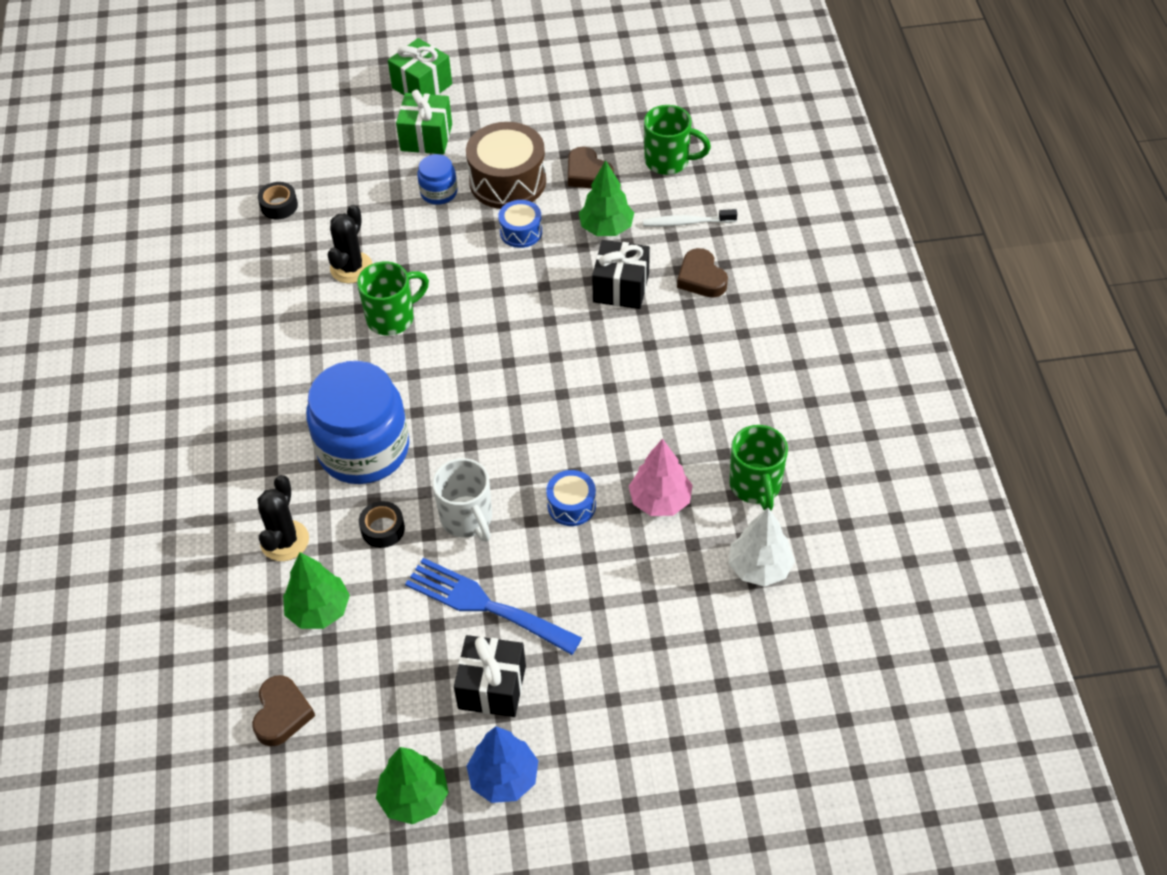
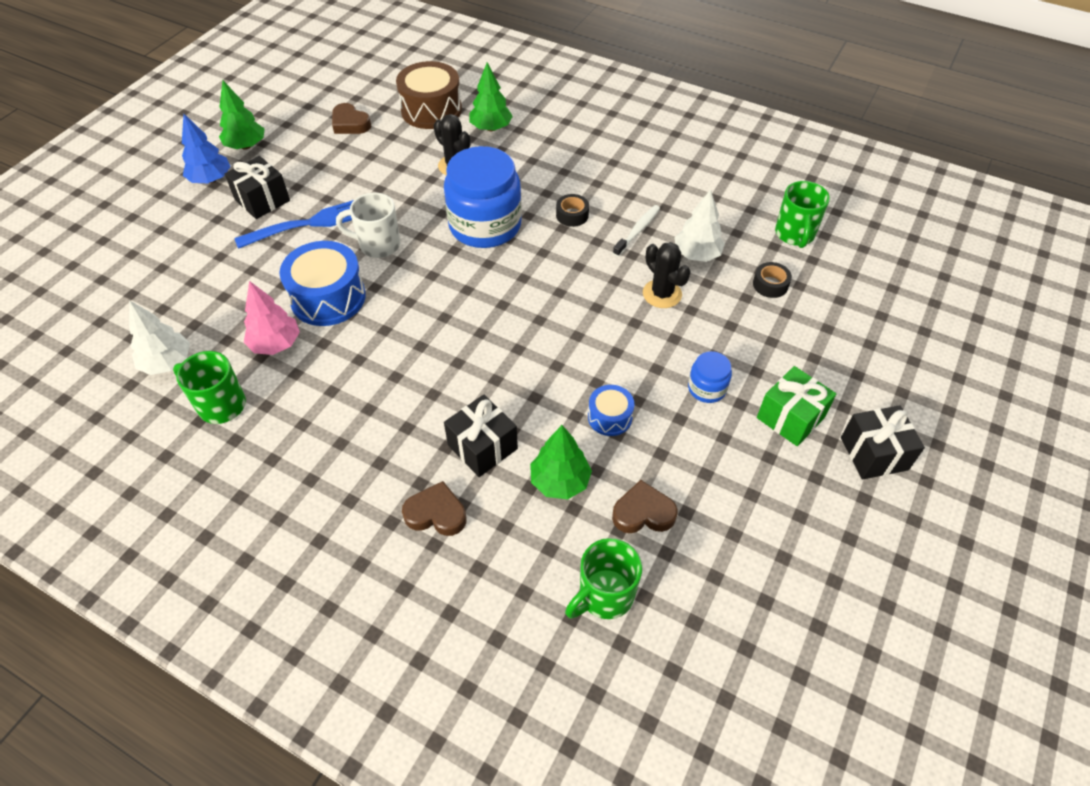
camera: 125 degrees right, 0 degrees up
(277, 269) = (696, 255): none -> white tree
(319, 610) = (393, 160): green tree -> green tree (491, 128)
(383, 529) = (415, 206): black tape -> black tape (572, 215)
(392, 318) = (588, 292): green mug -> green mug (795, 235)
(422, 86) = (874, 453): green gift -> black gift
(507, 181) = (682, 444): brown drum -> brown drum (431, 110)
(571, 505) = (328, 297): blue drum -> blue drum, size x1.87
(687, 222) = (510, 551): white toothbrush -> white toothbrush (637, 231)

